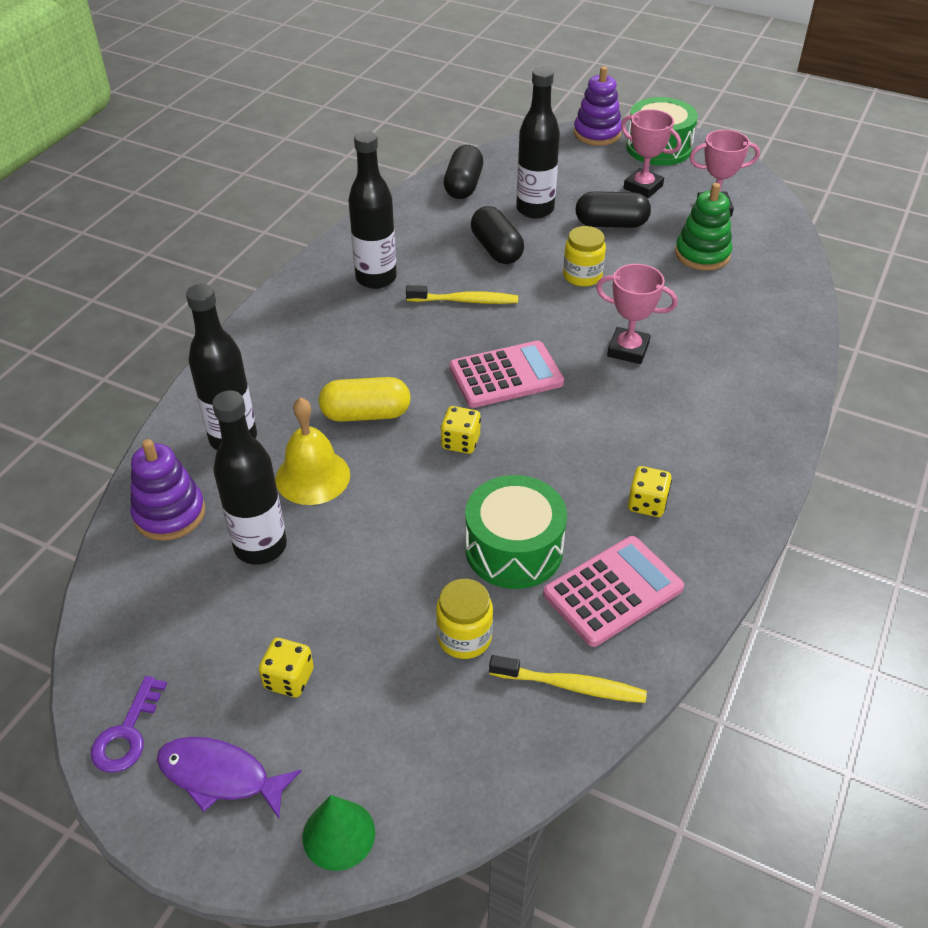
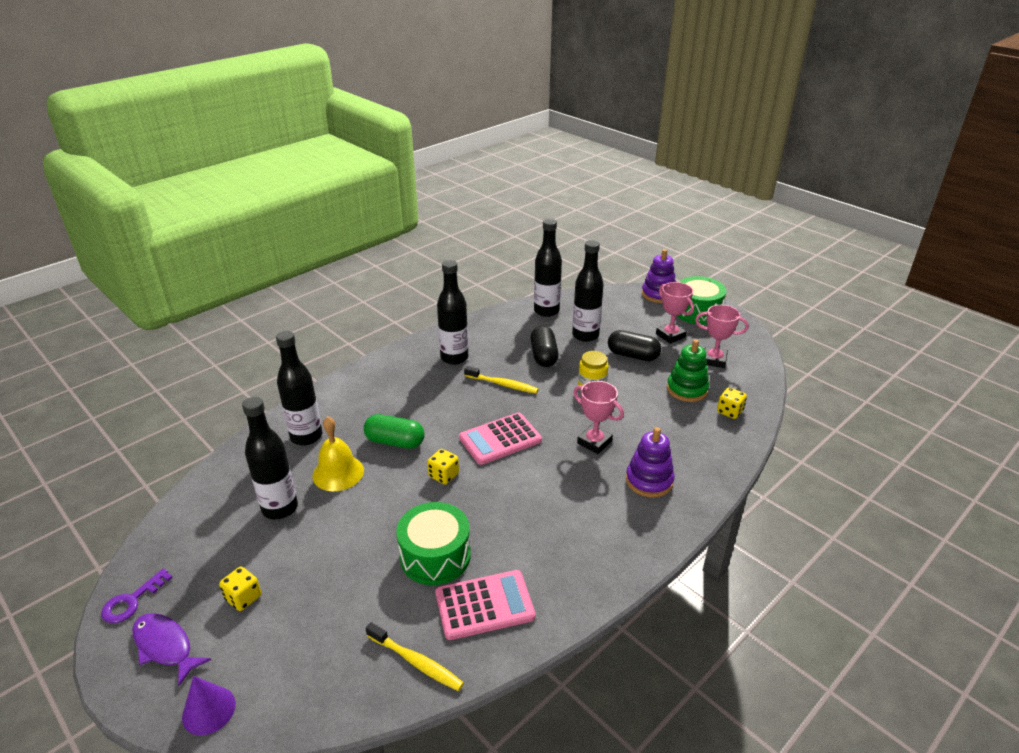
camera: 20 degrees right, 10 degrees down
(169, 514) = (241, 473): purple stacking toy -> purple stacking toy (649, 480)
(338, 834) = (209, 710): green cone -> purple cone
(366, 414) = (395, 442): yellow capsule -> green capsule
(463, 186) = (546, 311): black capsule -> black bottle
(464, 637) = (367, 605): yellow jar -> none
(506, 375) = (500, 439): pink calculator -> pink calculator turned 150 degrees clockwise
(647, 504) = (545, 551): yellow dice -> yellow dice (729, 411)

